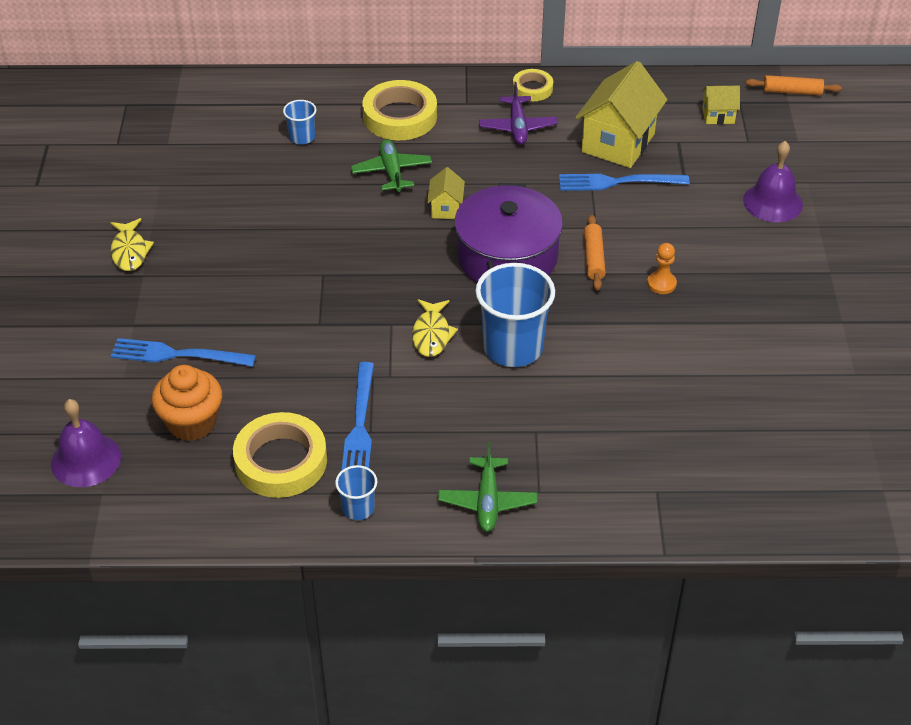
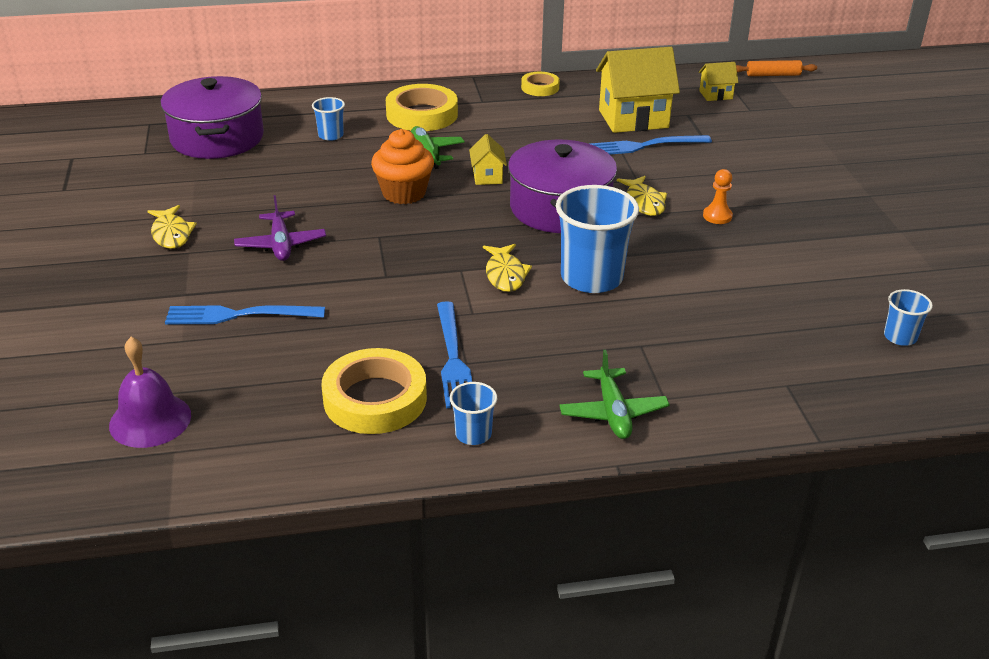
camera: 10 degrees left, 10 degrees down
(189, 130) = (217, 138): none -> purple pot
(191, 422) = (266, 373): orange cupcake -> orange cupcake (404, 193)
(517, 127) = (536, 114): purple plane -> purple plane (281, 244)
(593, 258) = (644, 202): orange rolling pin -> yellow fish
(618, 143) = (633, 119): yellow house -> yellow house turned 60 degrees clockwise
(772, 202) = (792, 149): purple bell -> none
(786, 450) = (900, 337): none -> blue cup

